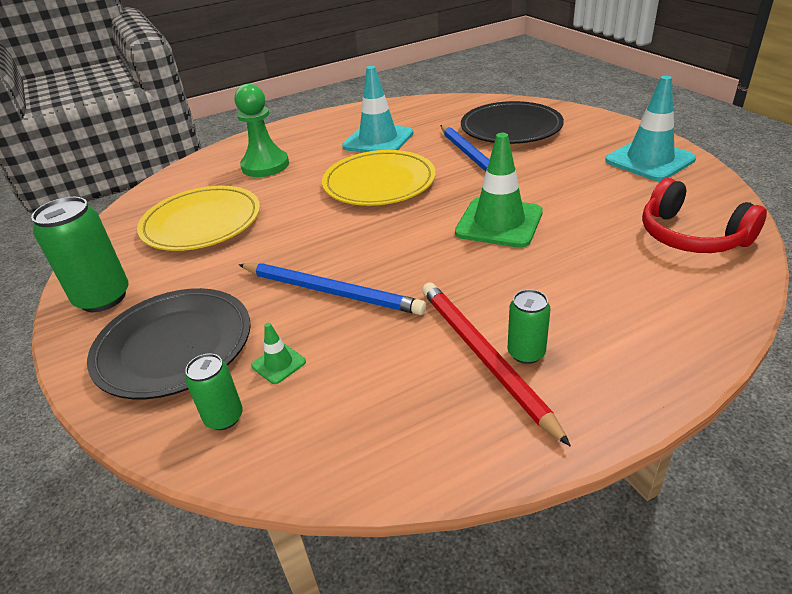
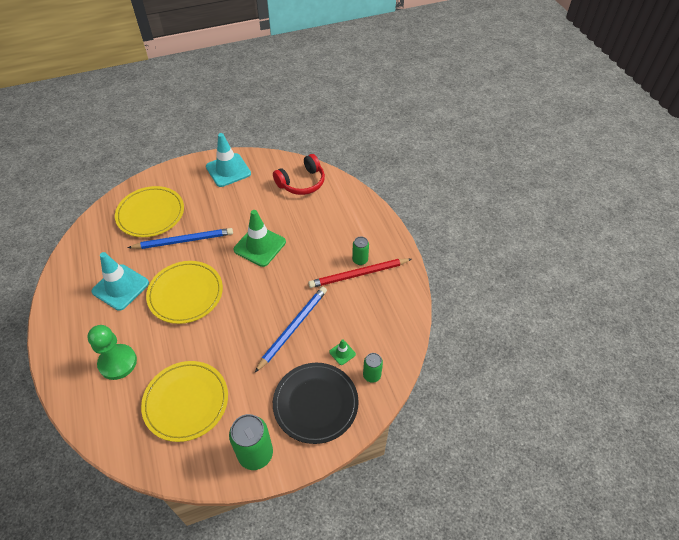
camera: 85 degrees left, 15 degrees up
(511, 128) = (150, 214): black plate -> yellow plate

